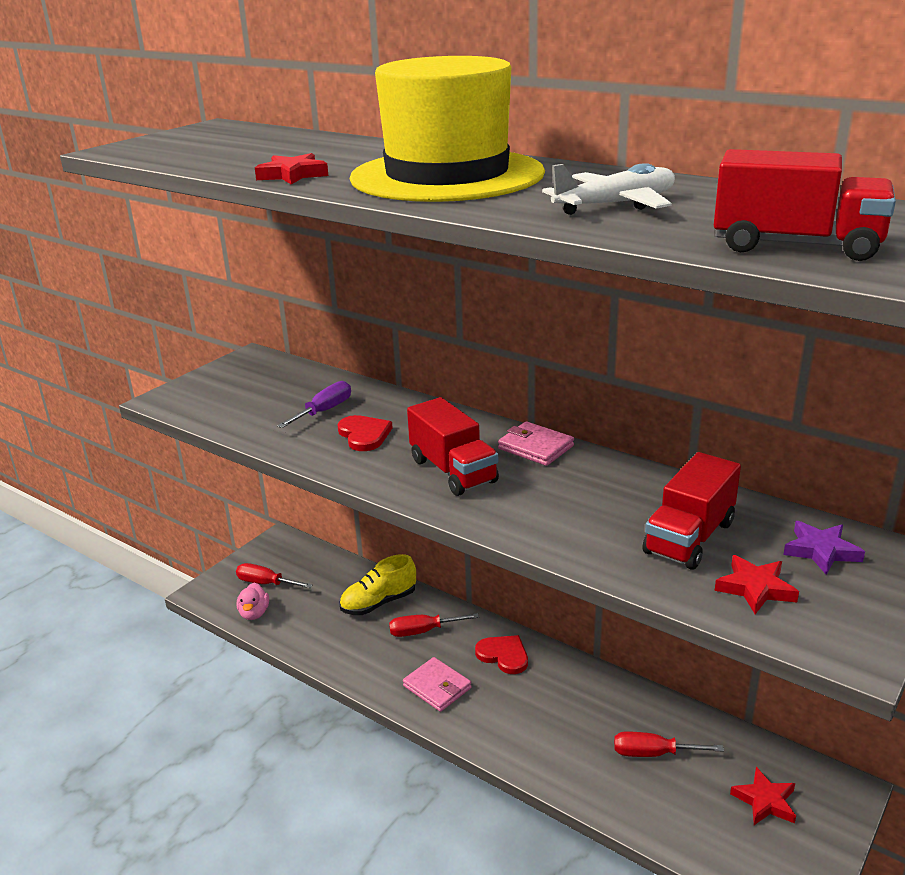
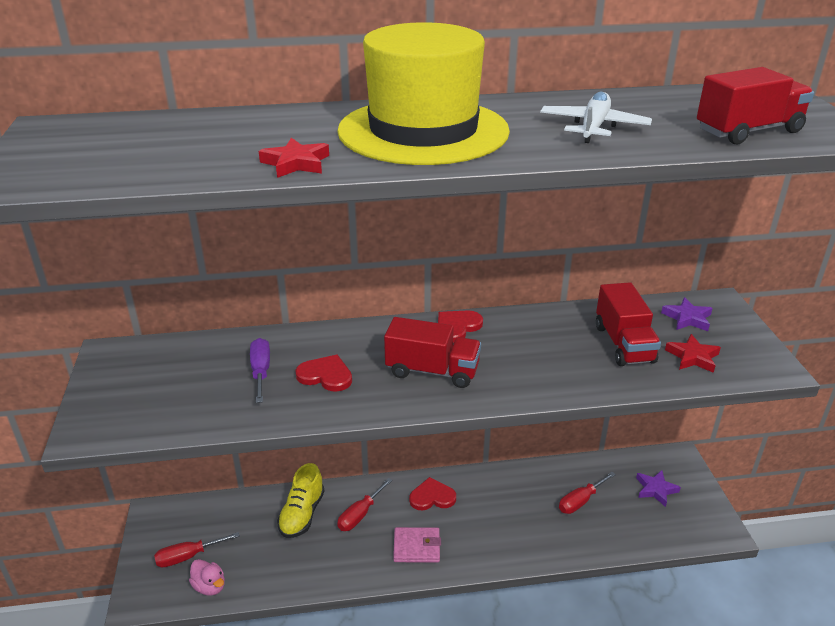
camera: 45 degrees left, 5 degrees up
(535, 447) = (457, 327): pink wallet -> red heart
(765, 801) = (656, 489): red star -> purple star

